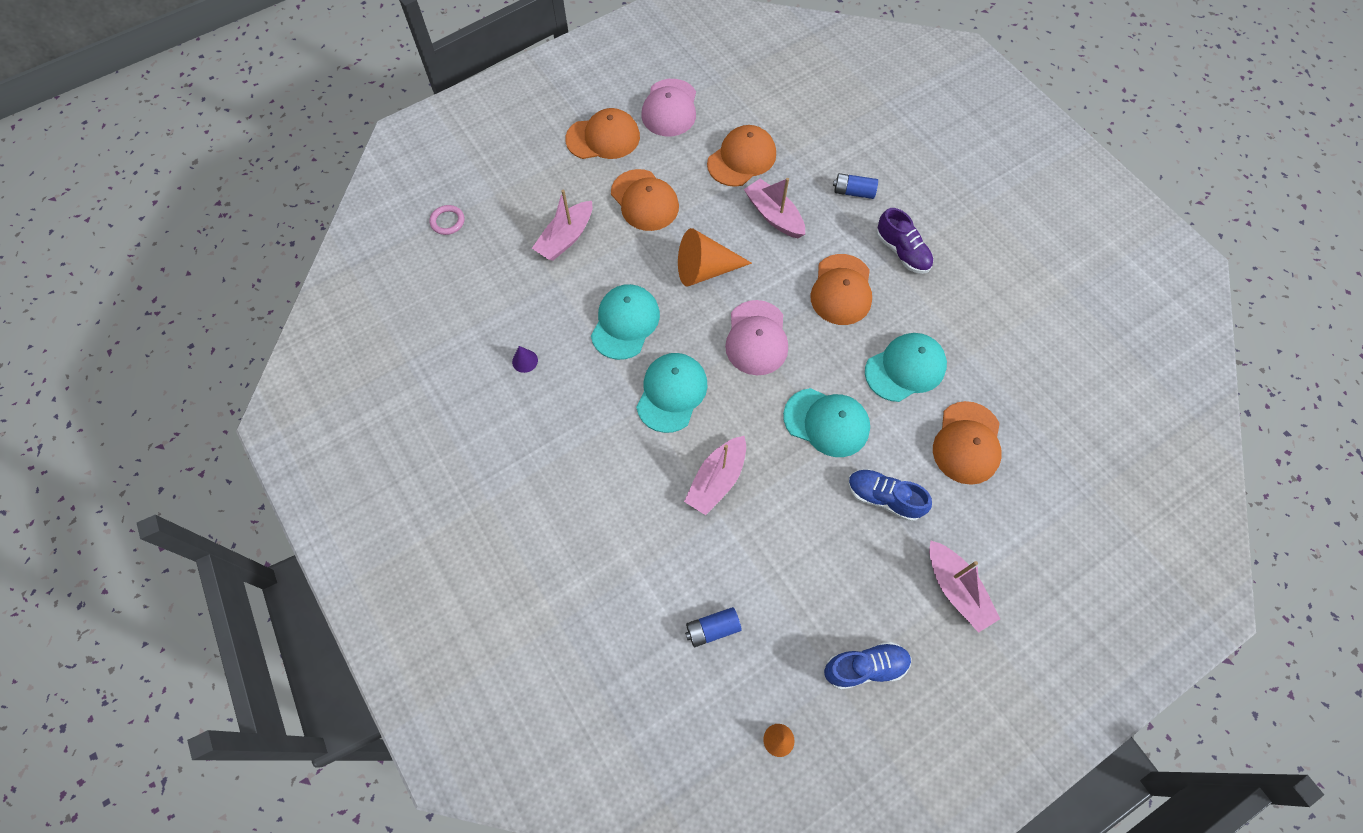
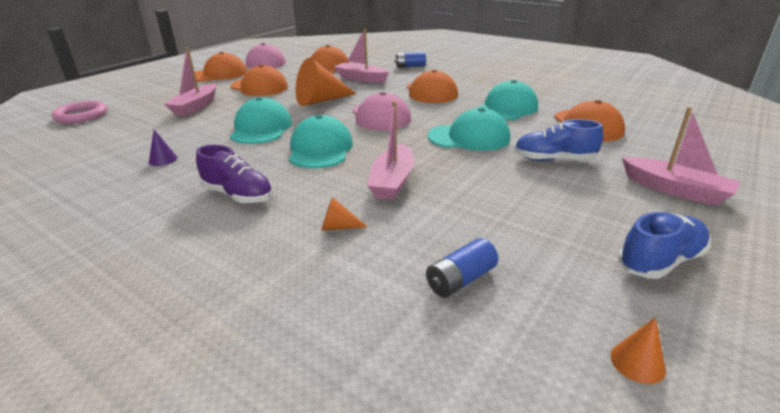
camera: 20 degrees left, 35 degrees down
(447, 221) = (81, 115): pink ring -> pink ring, size x1.53
(649, 532) = (338, 227): none -> orange cone
(902, 252) = (460, 76): purple shoe -> purple shoe (238, 195)

